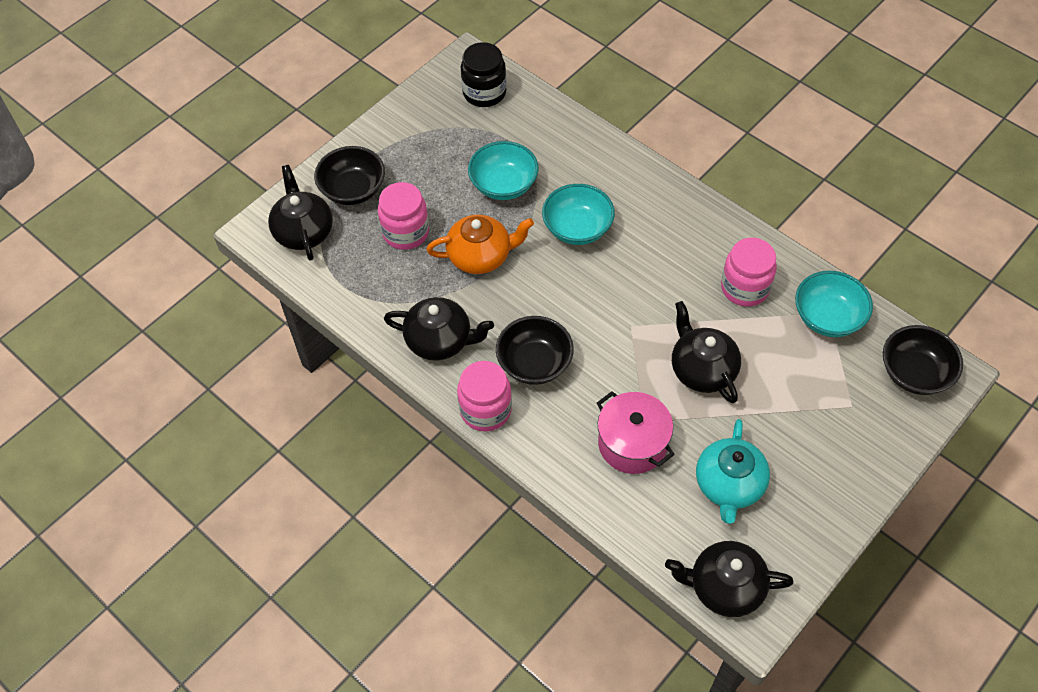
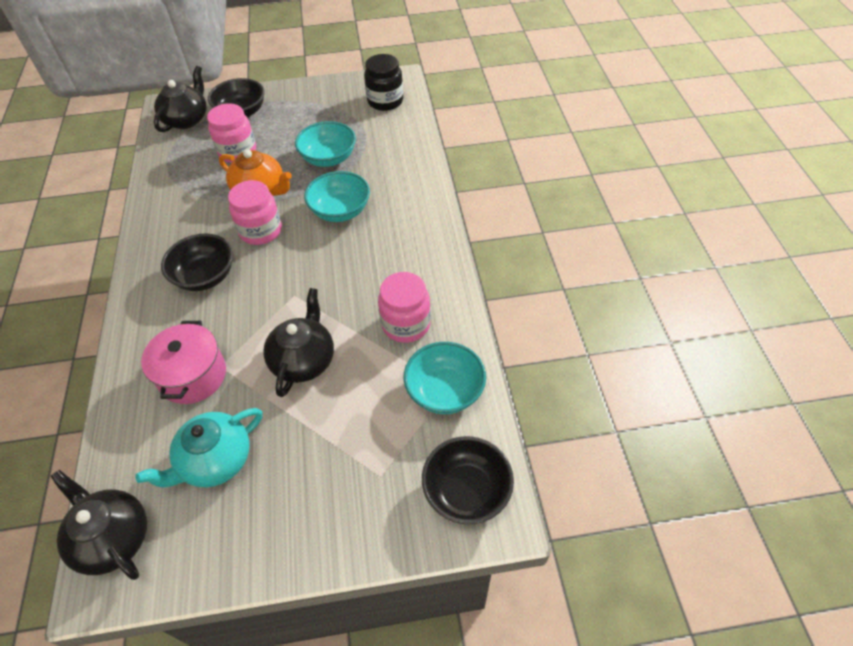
camera: 40 degrees right, 5 degrees down
(440, 340) = (172, 224): black teapot -> none
(485, 410) = (140, 284): pink jar -> pink jar (261, 231)

